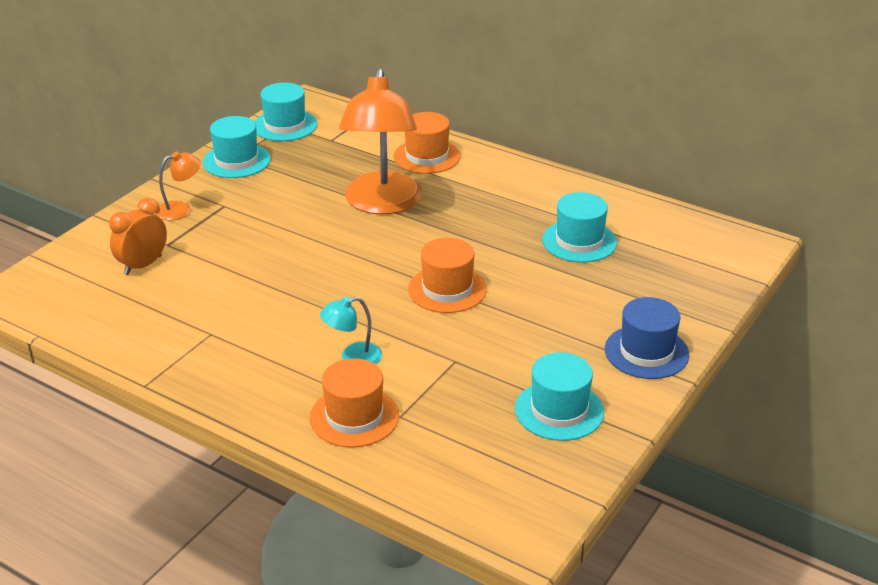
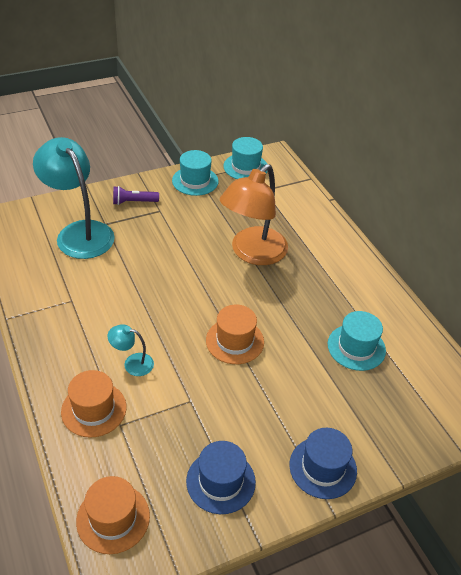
camera: 30 degrees right, 10 degrees up
(143, 265) = (79, 232): orange clock -> turquoise lamp
(180, 209) = (134, 202): orange lamp -> purple flashlight
(427, 156) = (313, 229): orange hat -> orange hat (113, 518)
(559, 410) = (220, 481): turquoise hat -> blue hat

